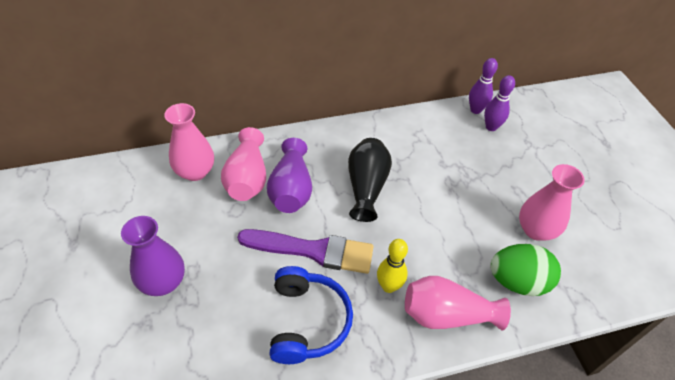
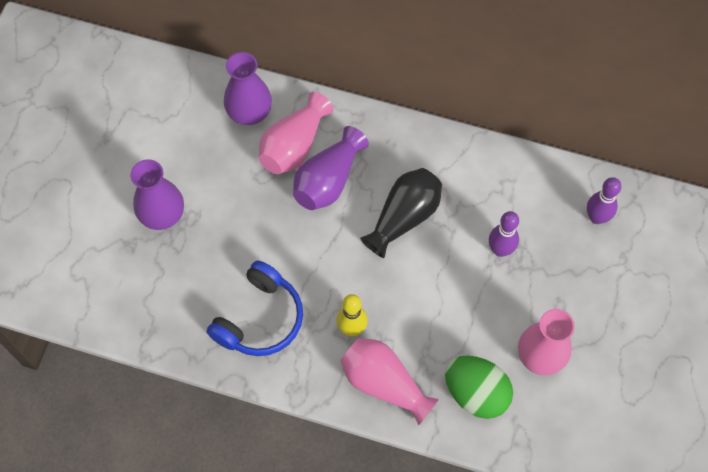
camera: 35 degrees right, 15 degrees up
(195, 171) = (249, 113): pink vase -> purple vase
(313, 250) = (307, 256): purple brush -> none
(475, 110) = (597, 187): purple bowling pin -> purple bowling pin (500, 250)

